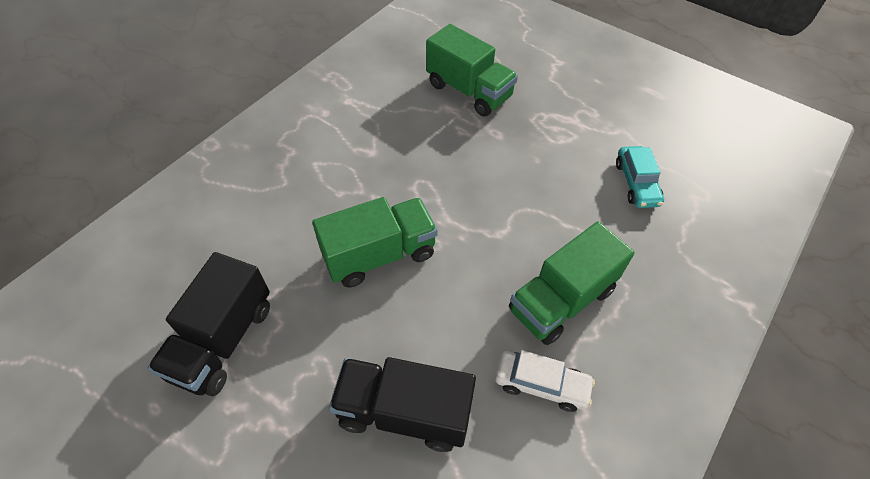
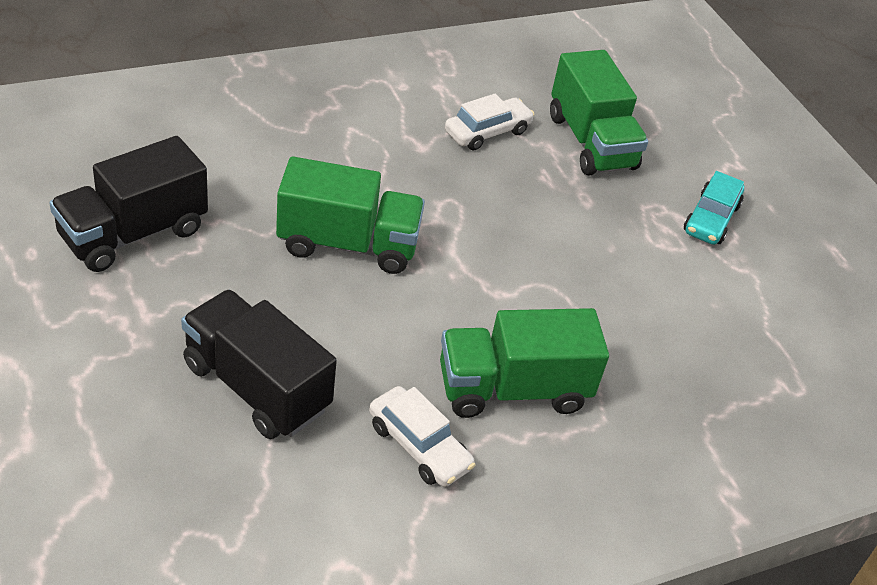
camera: 25 degrees right, 10 degrees down
(403, 118) = (487, 132): none -> white car
(636, 183) = (716, 332): turquoise car -> turquoise car (711, 219)

